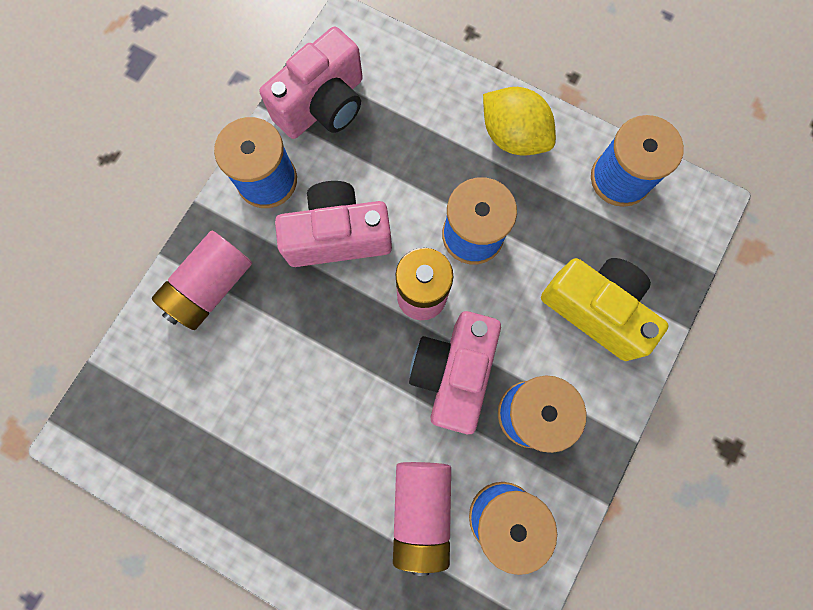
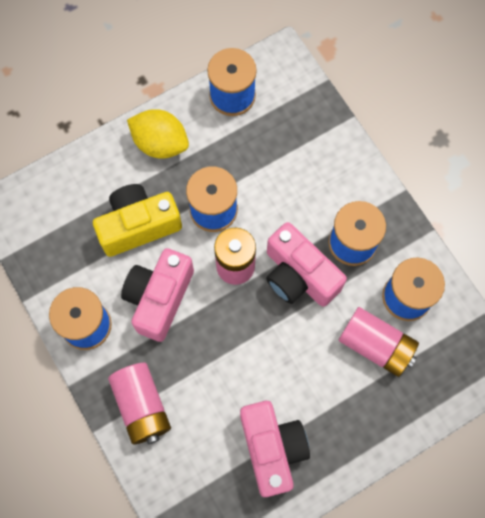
camera: 60 degrees left, 5 degrees down
(323, 105) = (54, 255): pink camera -> pink camera (272, 448)
(513, 136) = (160, 143): yellow lemon -> yellow lemon turned 45 degrees clockwise
(596, 309) = (309, 163): yellow camera -> yellow camera (138, 226)

